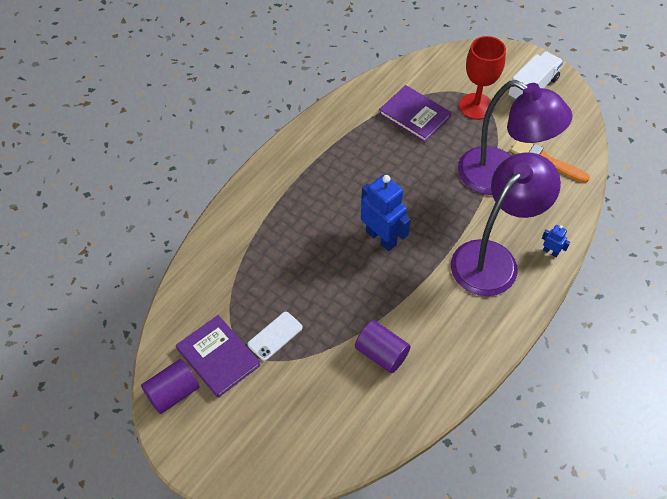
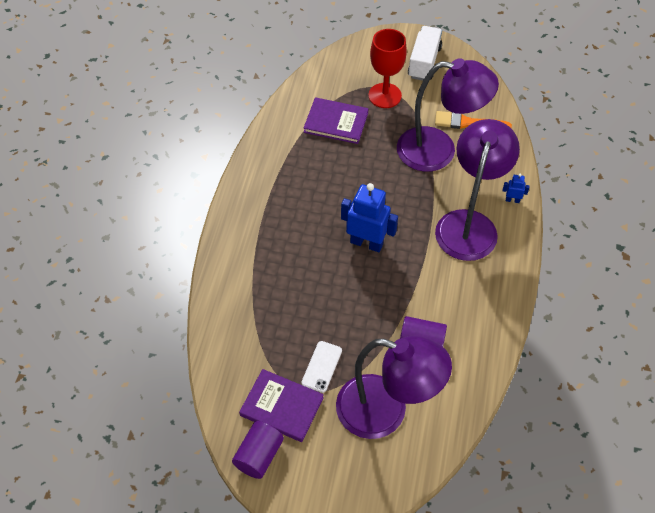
camera: 25 degrees left, 0 degrees up
(311, 404) = (386, 411): none -> purple lamp

